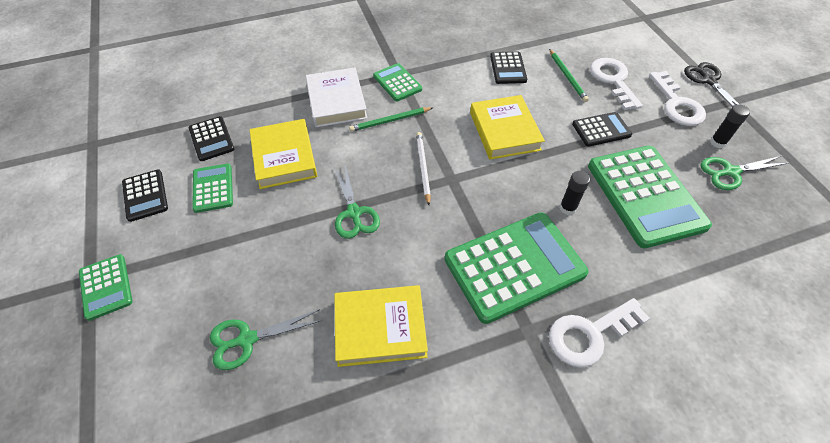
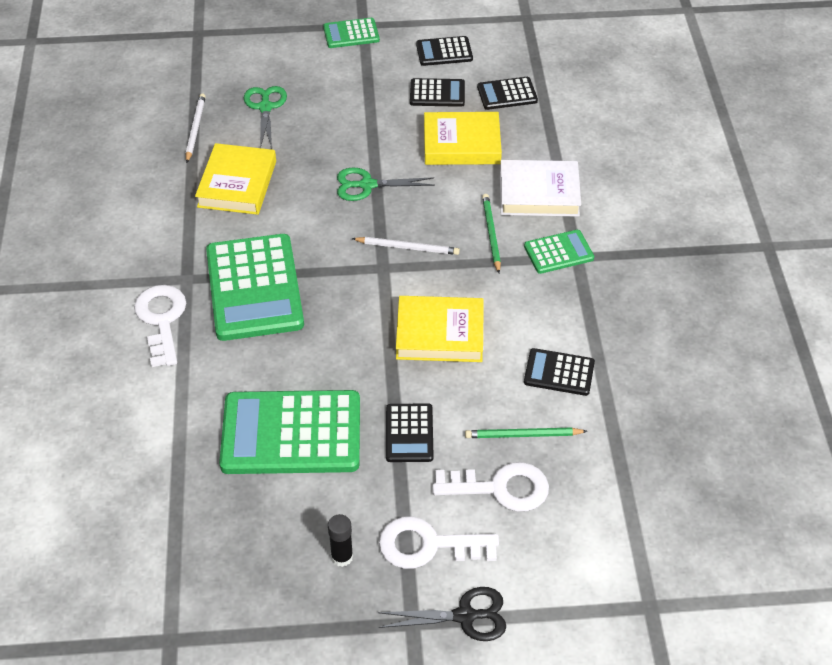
camera: 105 degrees right, 5 degrees down
(213, 188) = (437, 93): green calculator -> black calculator
(295, 409) = (195, 129): none -> white pencil
(567, 208) = (304, 354): black glue stick -> none
(730, 172) = (289, 543): green scissors -> none

